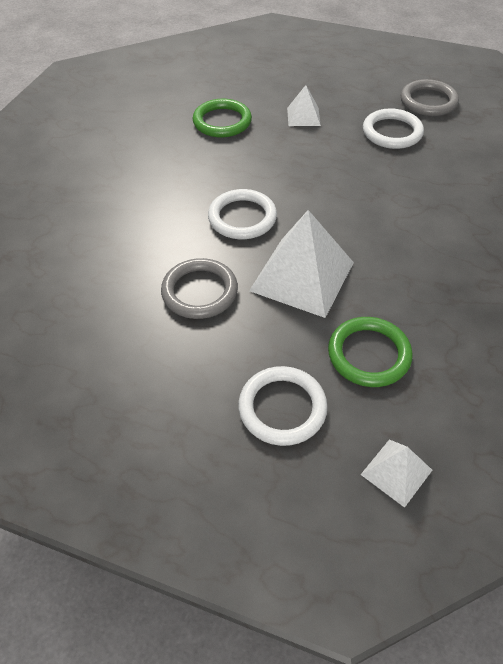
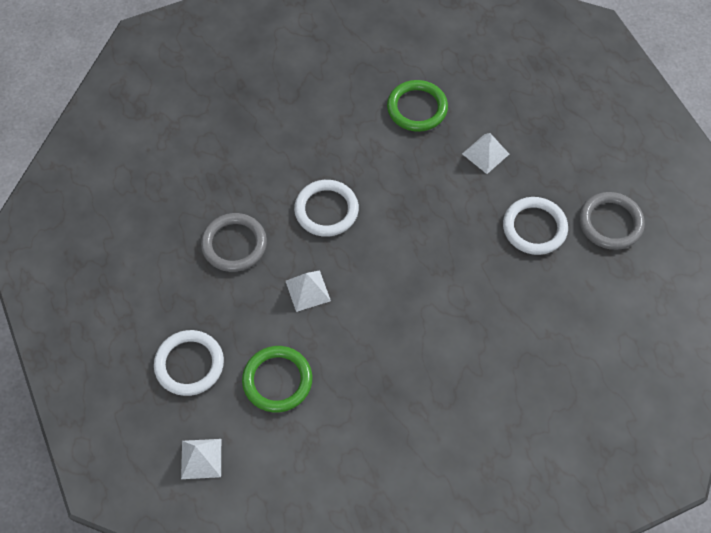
camera: 45 degrees right, 10 degrees up
(302, 276) = (308, 290): white pyramid -> white pyramid, size x0.51

